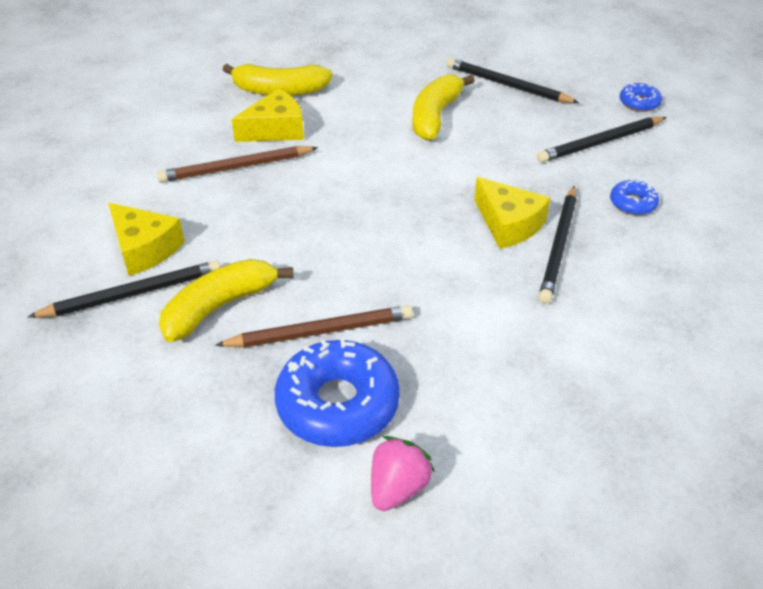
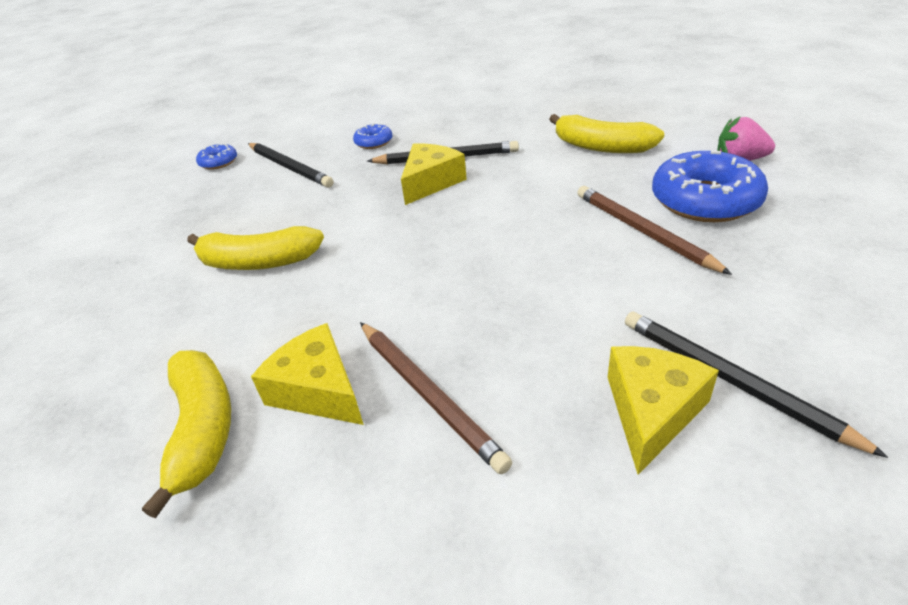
camera: 105 degrees left, 5 degrees down
(220, 306) = (676, 301): yellow banana -> yellow banana (601, 147)
(508, 85) = (186, 232): black pencil -> none

